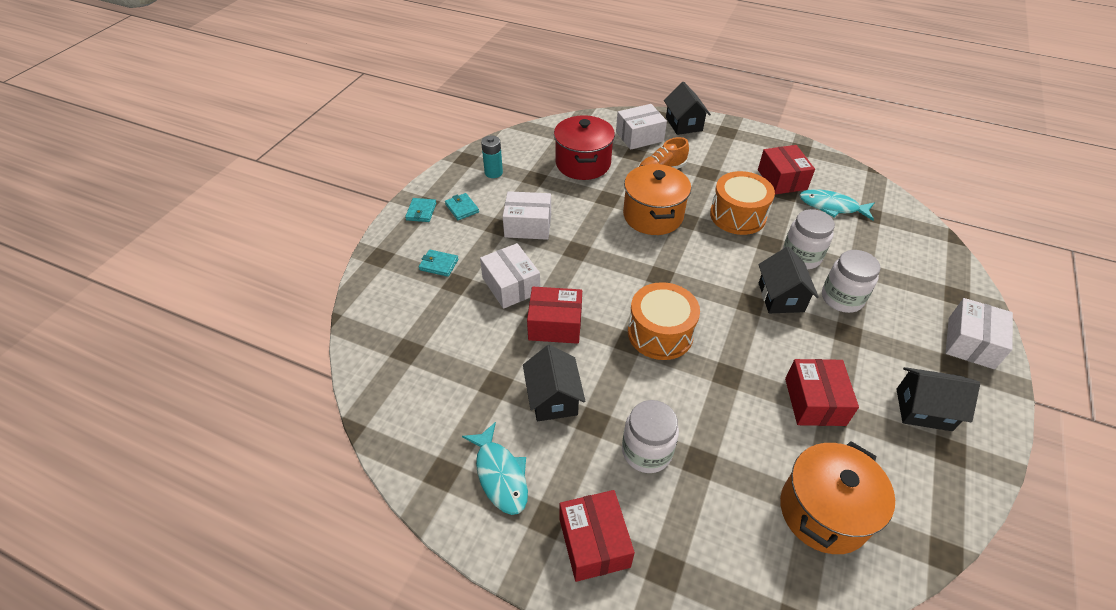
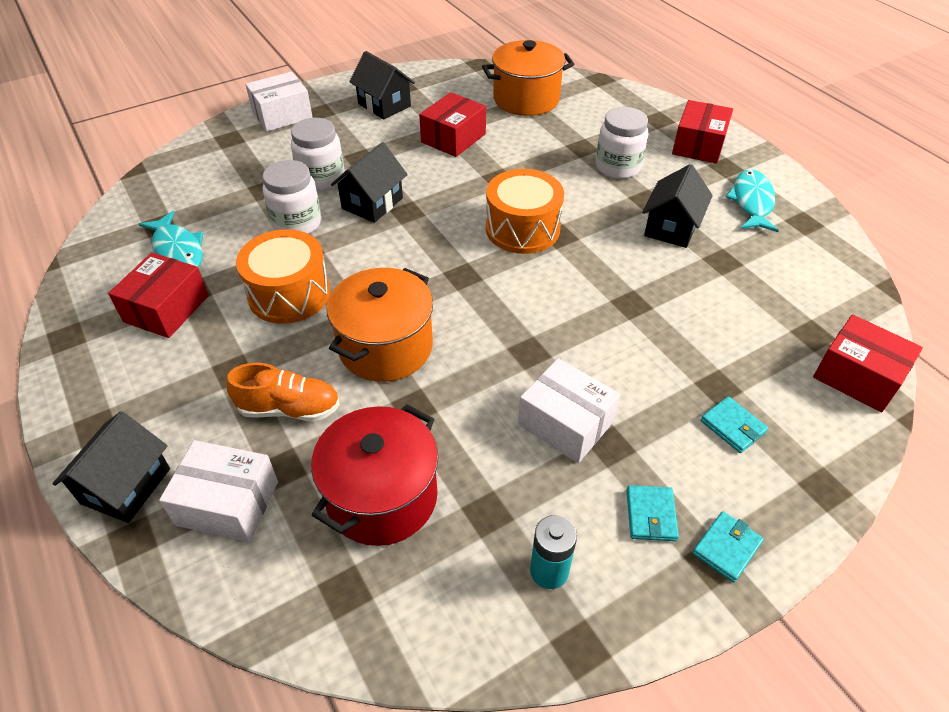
camera: 145 degrees left, 0 degrees up
(511, 285) = (646, 348): white box -> none
(555, 324) = (624, 283): red box -> red box (857, 376)

